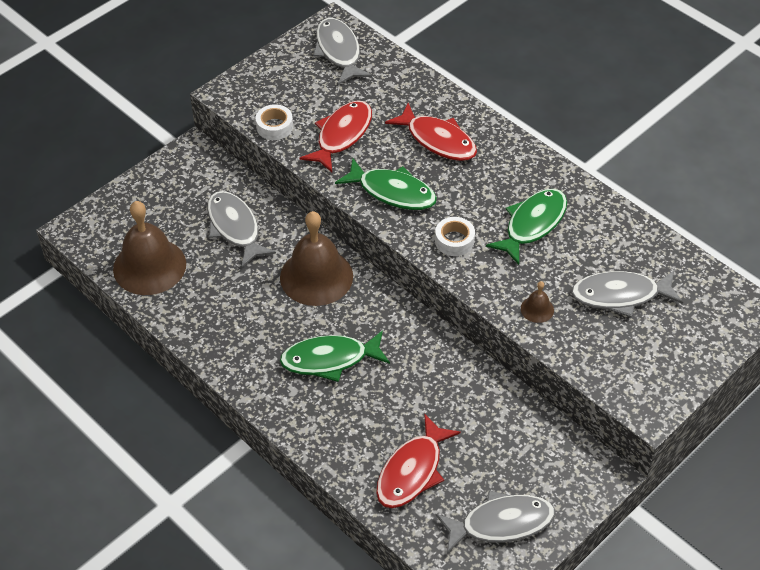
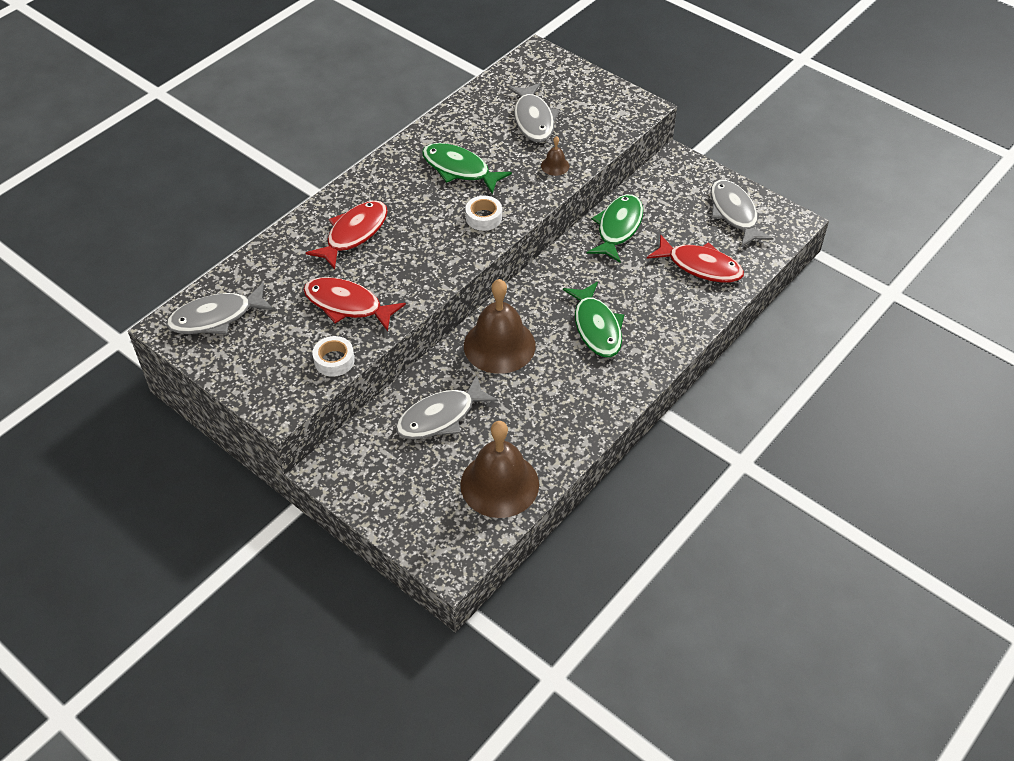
camera: 95 degrees left, 0 degrees up
(392, 192) = (425, 262): green fish -> green fish (618, 228)

